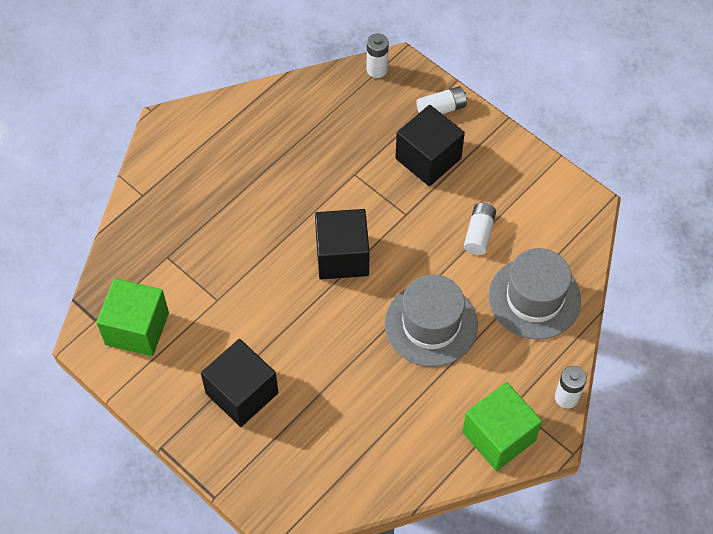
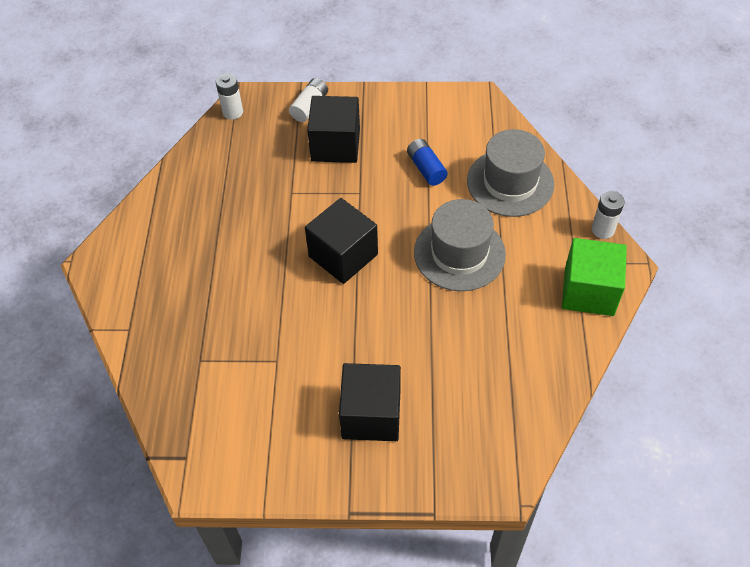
camera: 40 degrees left, 5 degrees down
(137, 328) = (230, 435): green cube -> none
(479, 234) = (426, 168): white battery -> blue battery

